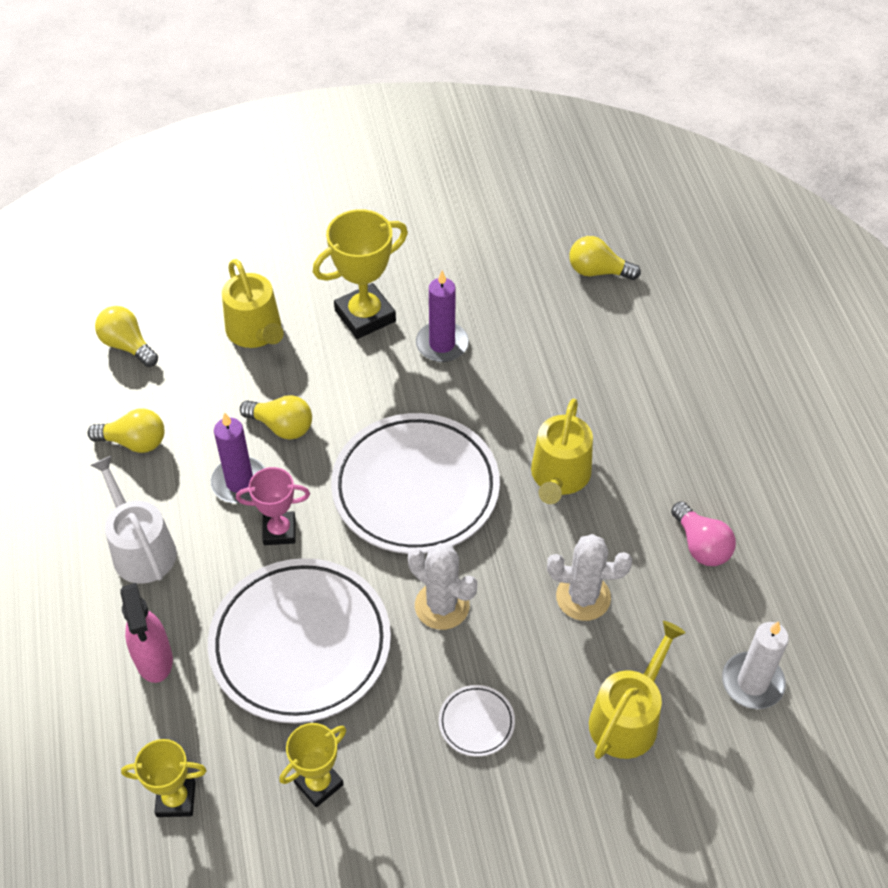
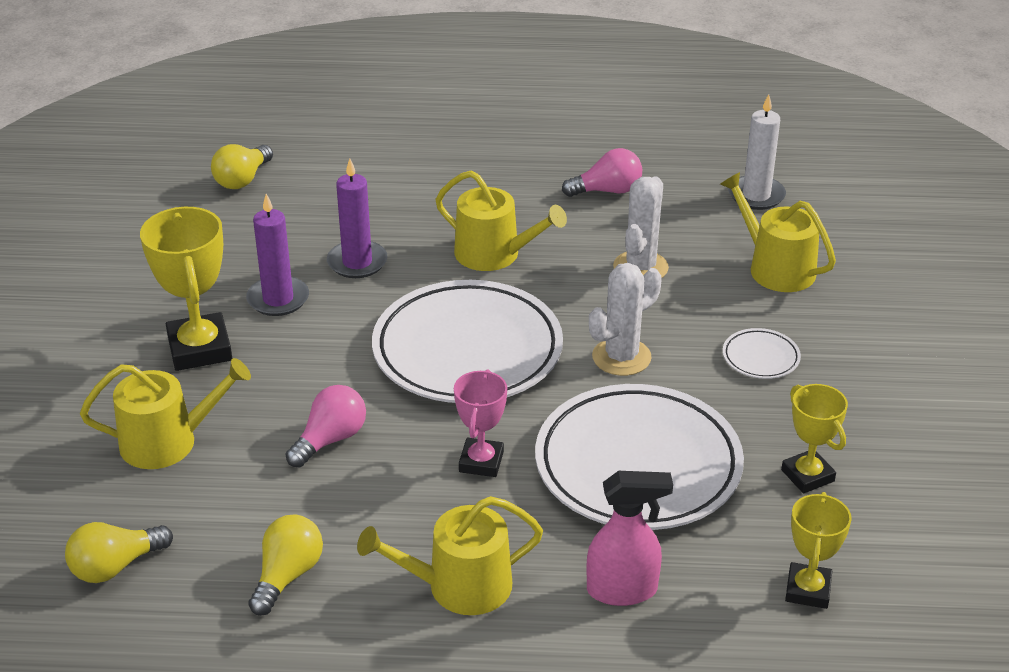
camera: 75 degrees left, 15 degrees down
(140, 549) = (459, 586): white watering can -> yellow watering can
(240, 482) = (397, 486): purple candle -> purple candle (357, 262)
(281, 426) = (330, 439): yellow light bulb -> pink light bulb

